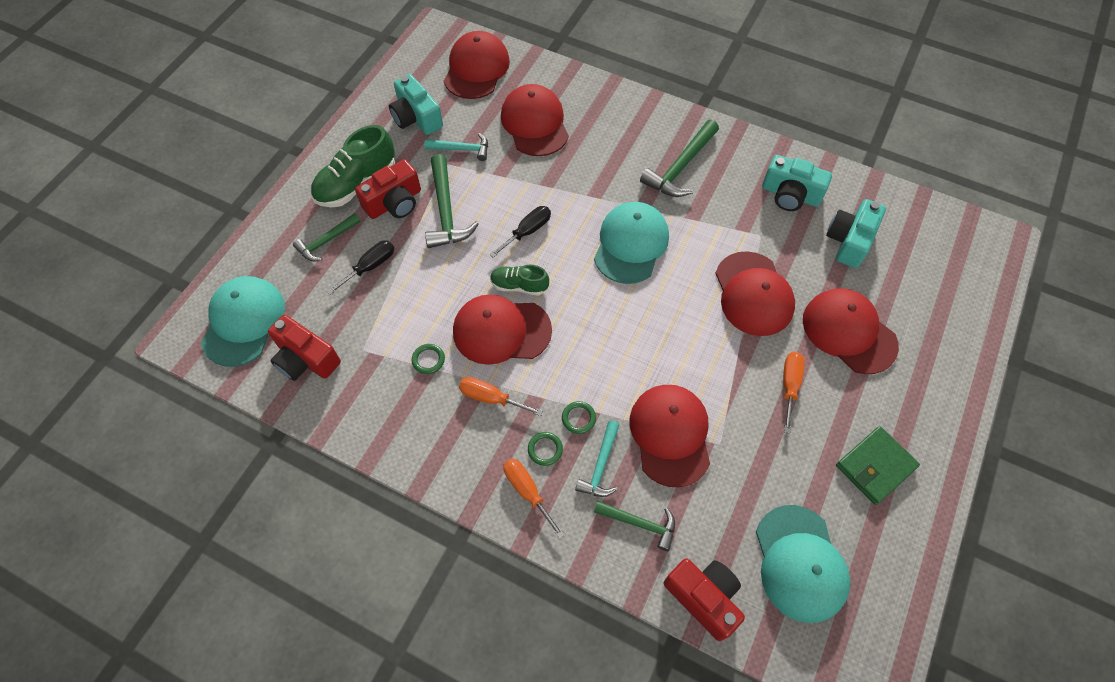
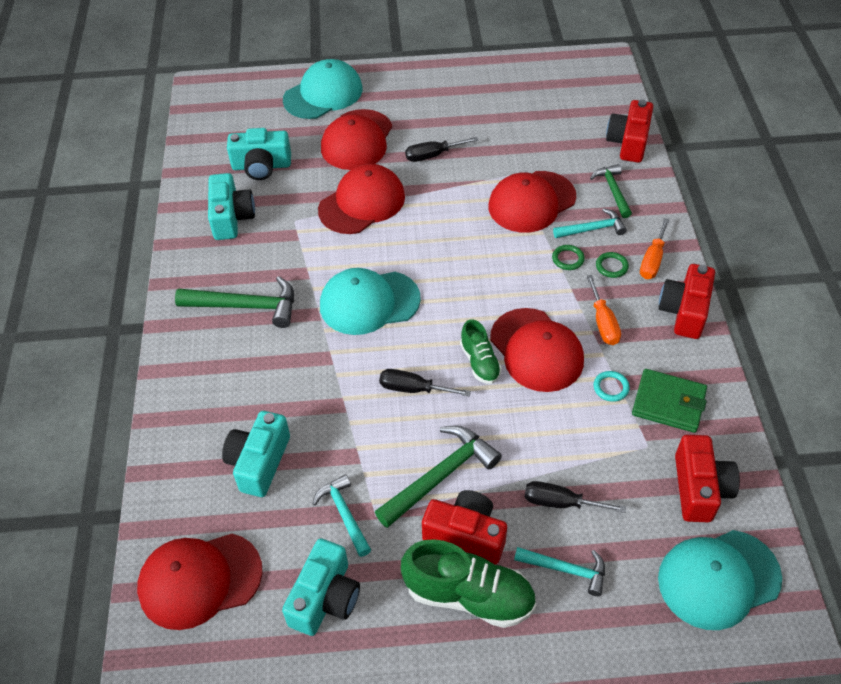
camera: 120 degrees left, 10 degrees down
(326, 241) = (565, 569): green hammer -> turquoise hammer
(428, 360) = (611, 387): green ring -> turquoise ring
(454, 474) = (684, 311): none -> red camera
(535, 123) = (259, 462): red cap -> turquoise camera
(789, 386) = (432, 155): orange screwdriver -> black screwdriver
(800, 563) = (562, 109): turquoise cap -> turquoise cap (323, 94)
(875, 466) = (461, 97): green wallet -> green wallet (668, 403)

